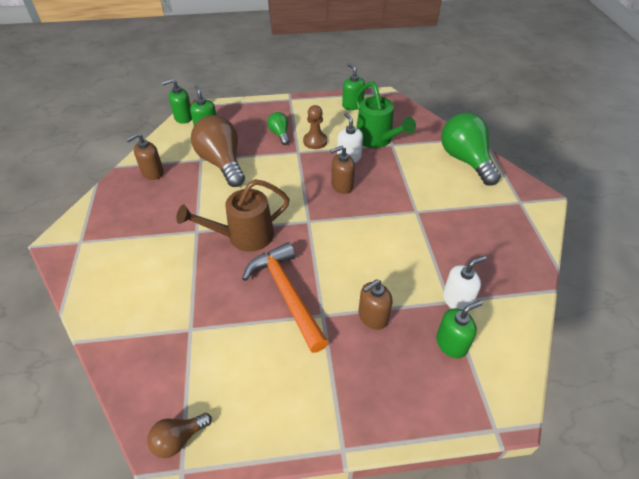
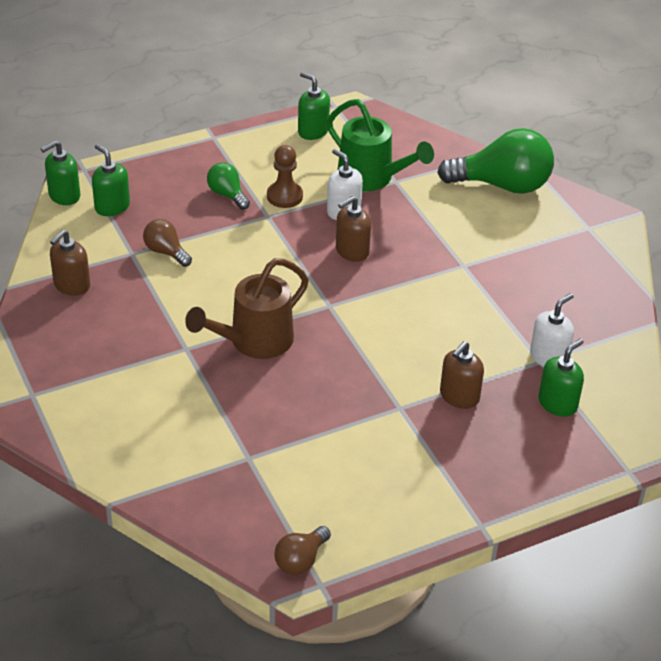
camera: 20 degrees left, 5 degrees down
(222, 163) = (166, 252): brown light bulb -> brown light bulb, size x0.49
(287, 294) = (345, 395): orange hammer -> none
(465, 160) = (502, 185): green light bulb -> green light bulb turned 135 degrees clockwise

